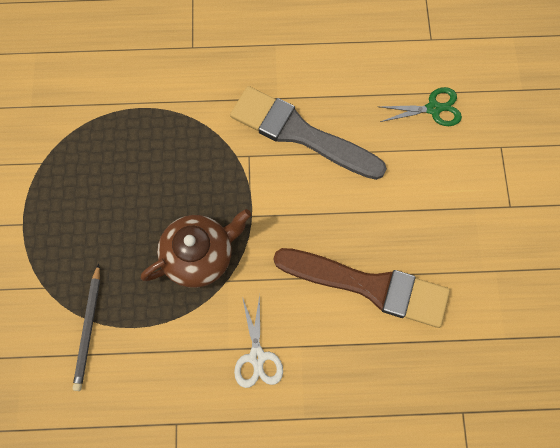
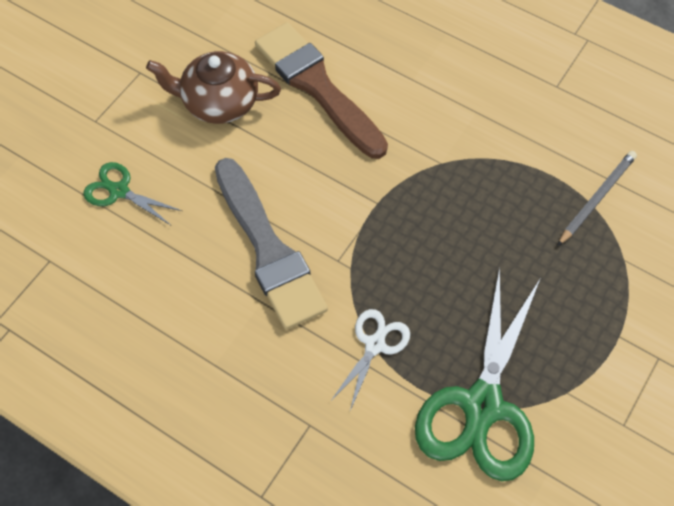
camera: 145 degrees left, 10 degrees down
(93, 121) = (482, 405): none -> green scissors
(199, 255) = (452, 198): brown teapot -> brown teapot (219, 102)
(257, 356) = (455, 92): white scissors -> white scissors (375, 345)

